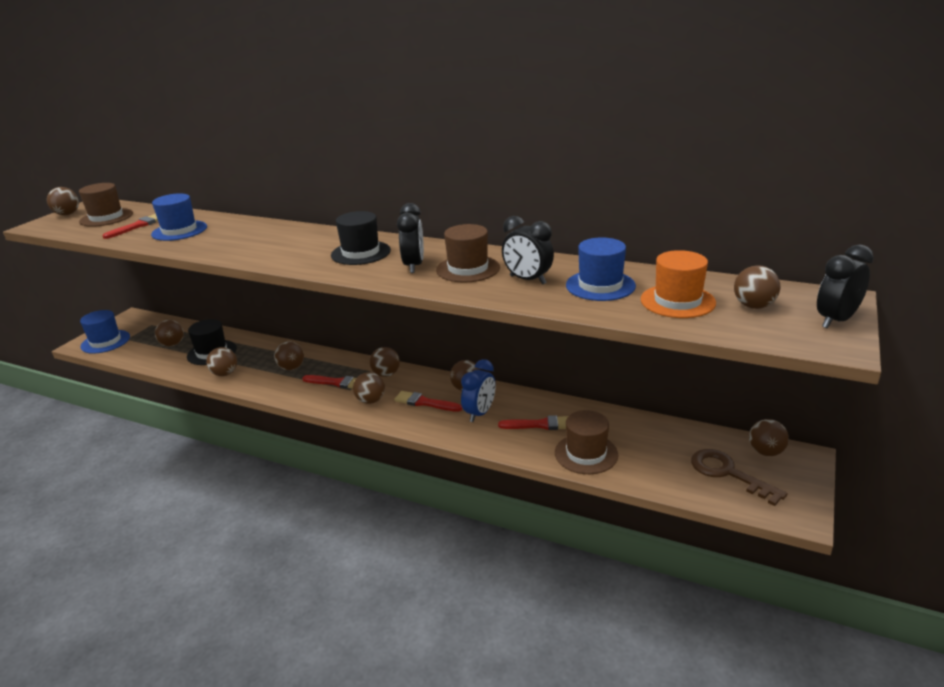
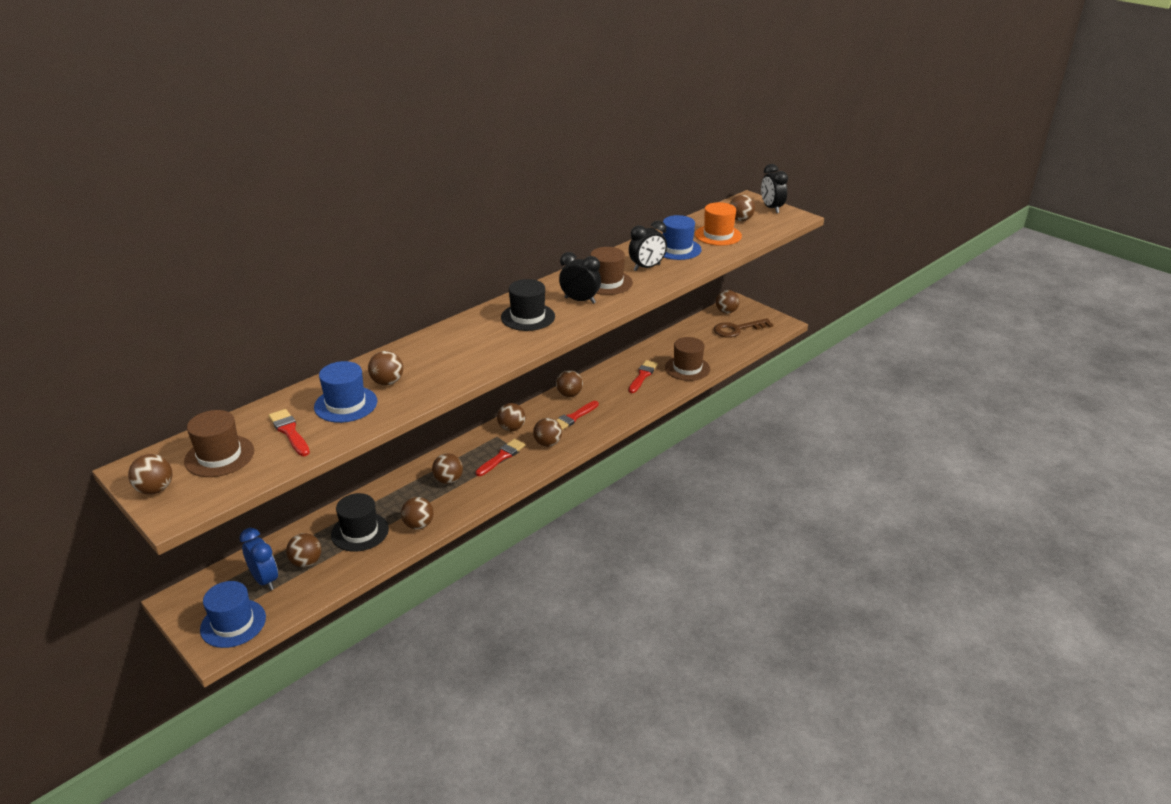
camera: 70 degrees left, 5 degrees up
(217, 234) = (387, 382): none -> brown ball
(479, 413) = (609, 396): blue clock -> blue clock (265, 580)

